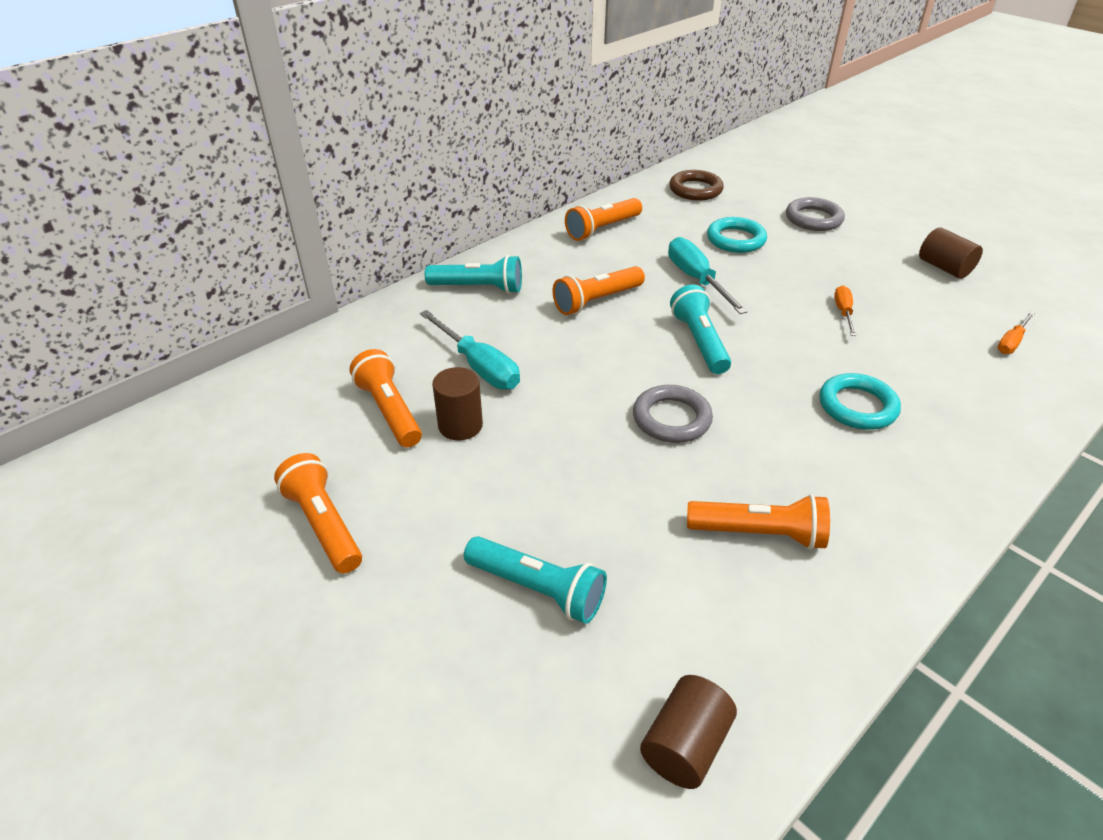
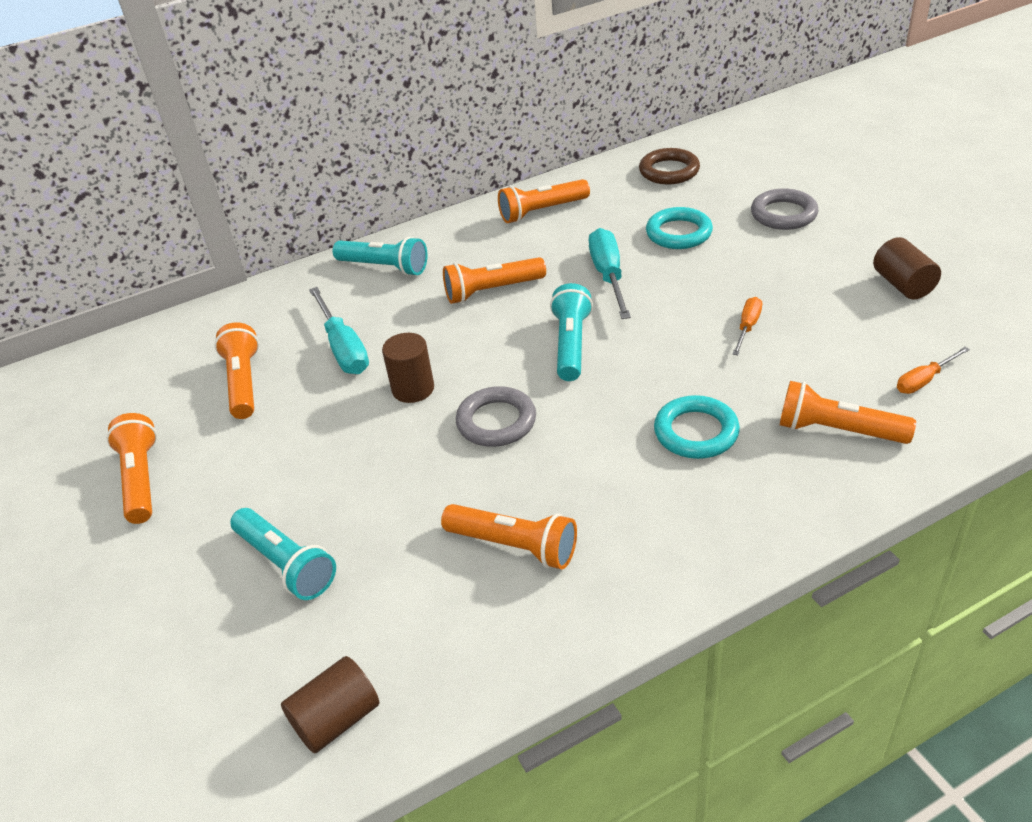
camera: 20 degrees right, 0 degrees up
(460, 425) = (297, 404): brown cylinder -> brown cylinder (413, 389)
(972, 391) = (837, 430): none -> orange flashlight

